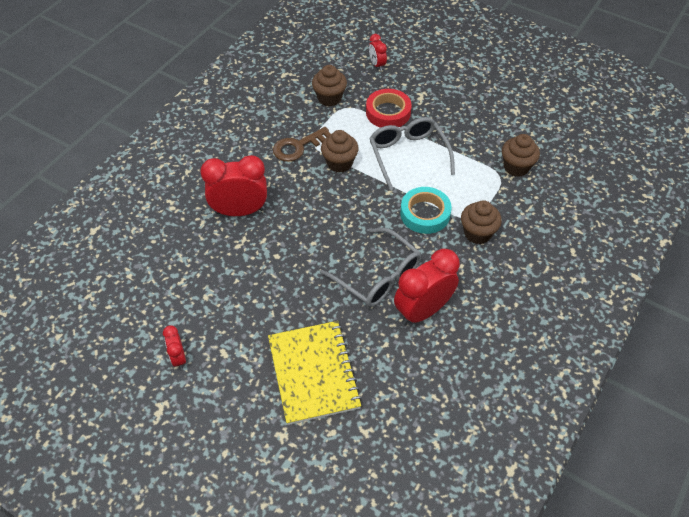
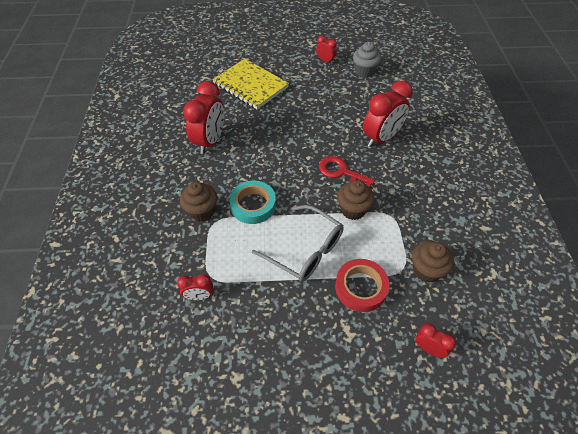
camera: 145 degrees right, 0 degrees up
(153, 307) = (364, 71): none -> grey cupcake
(297, 147) = (398, 205): brown key -> none
(315, 200) = (341, 172): none -> red key
(378, 277) = (253, 146): grey glasses -> none
(516, 167) = (199, 296): brown cupcake -> red clock

